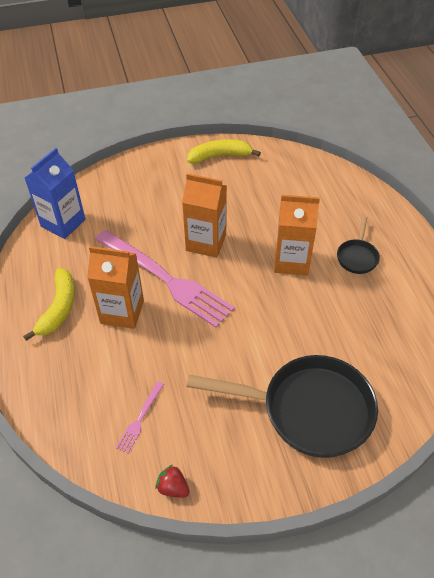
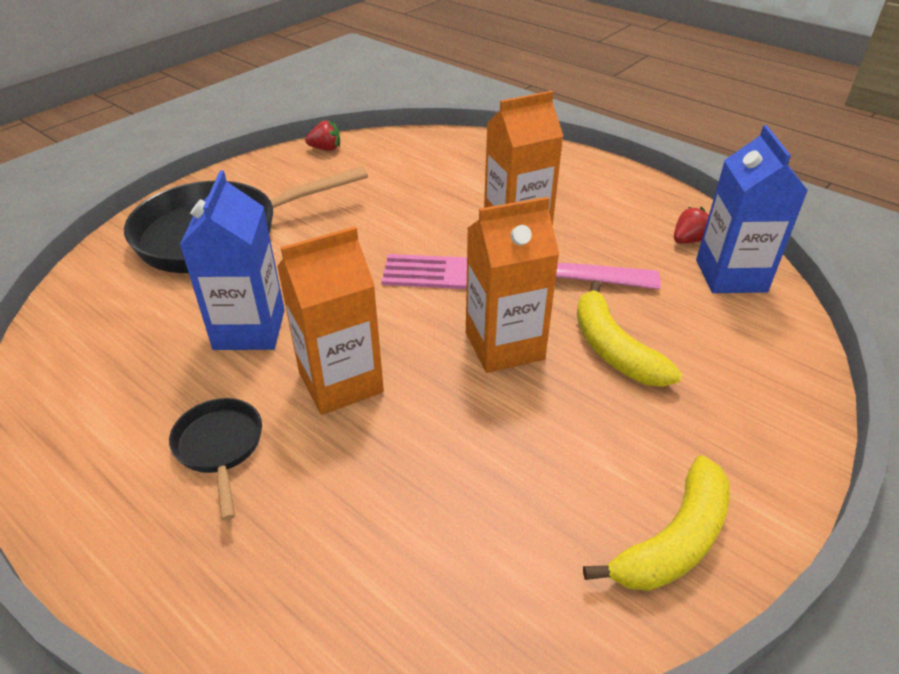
camera: 145 degrees right, 10 degrees down
(49, 252) = (688, 240): none -> red strawberry
(58, 308) = (589, 201): yellow banana -> yellow banana (613, 349)
(140, 418) = (398, 169): pink fork -> none
(320, 314) = (249, 329): none -> blue carton

